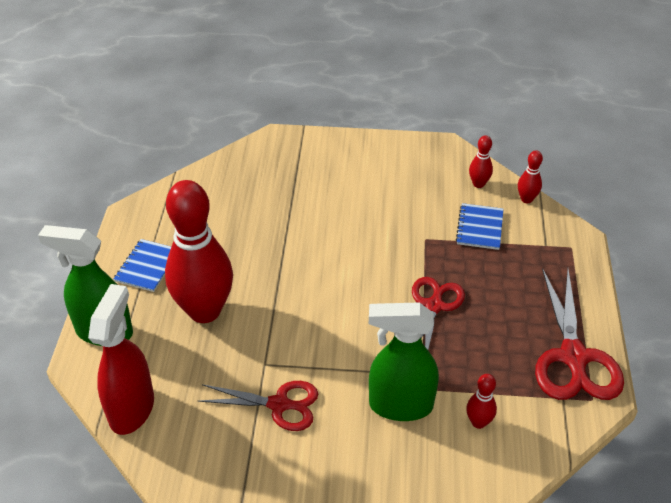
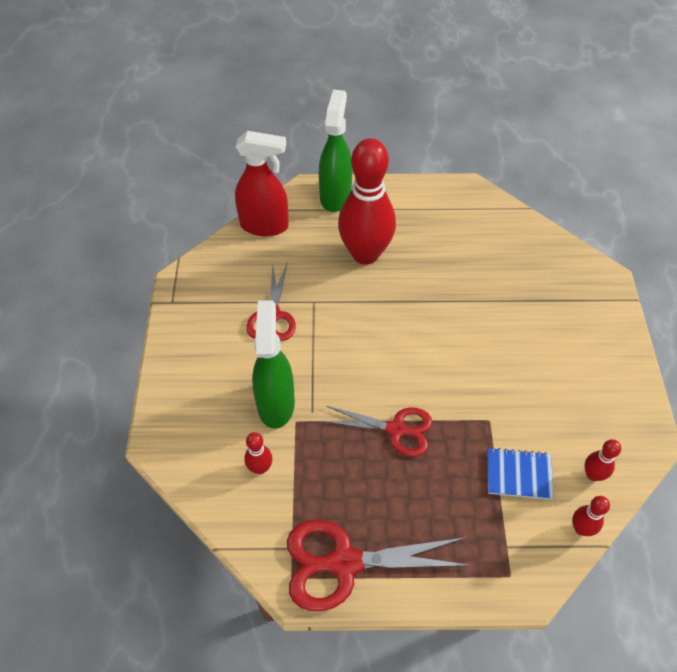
camera: 85 degrees right, 10 degrees up
(147, 266) = (408, 209): blue notebook -> none

